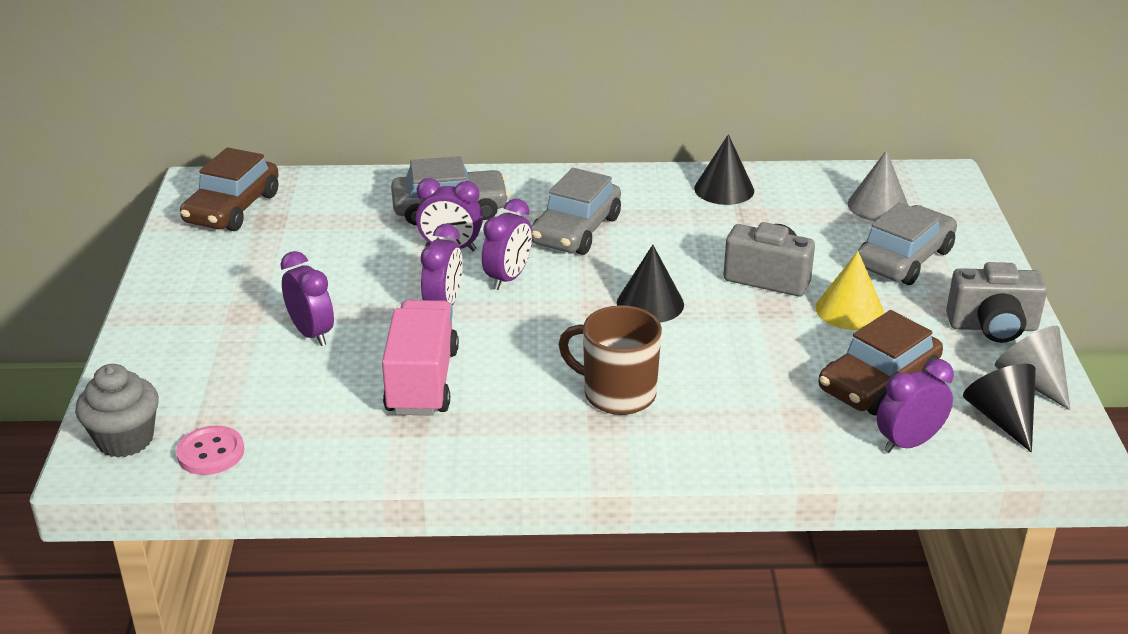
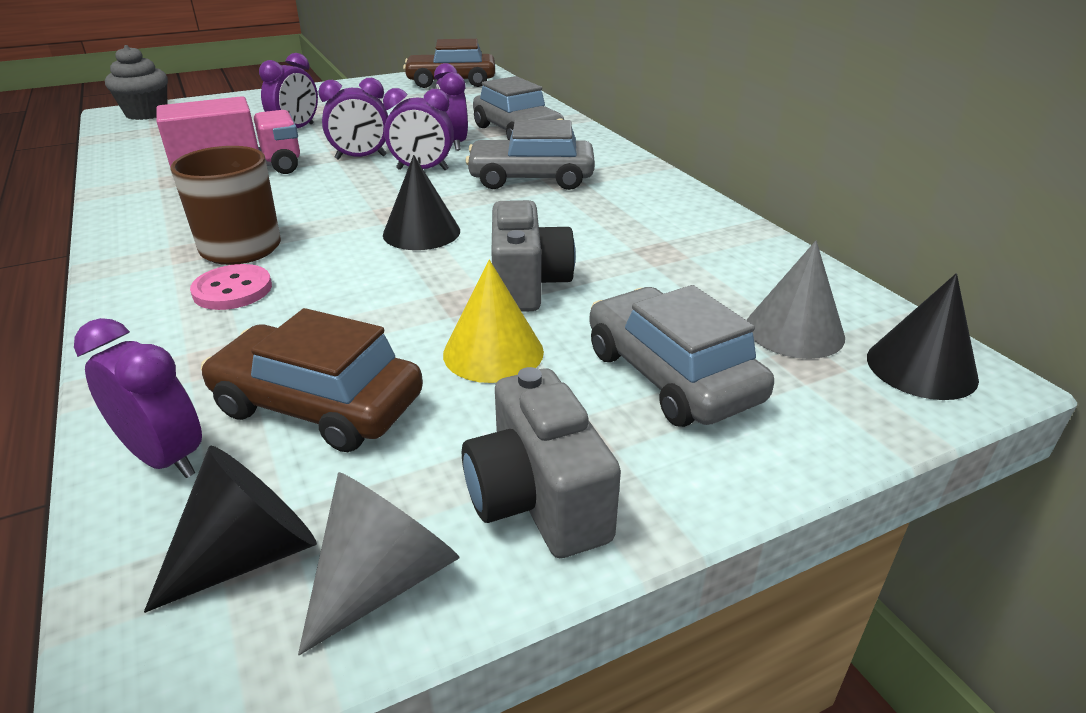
camera: 65 degrees right, 0 degrees up
(210, 453) = (131, 134): pink button -> pink button (232, 290)
(724, 189) = (699, 227): black cone -> black cone (921, 367)
(904, 258) = (671, 375): grey car -> grey car turned 135 degrees counterclockwise

